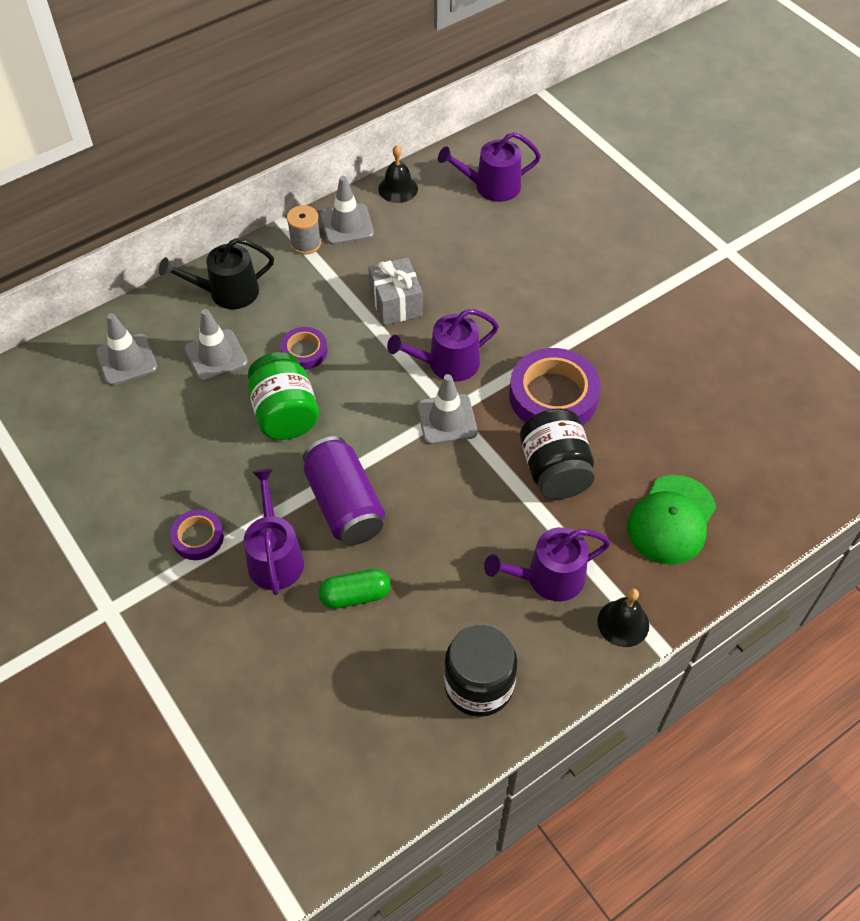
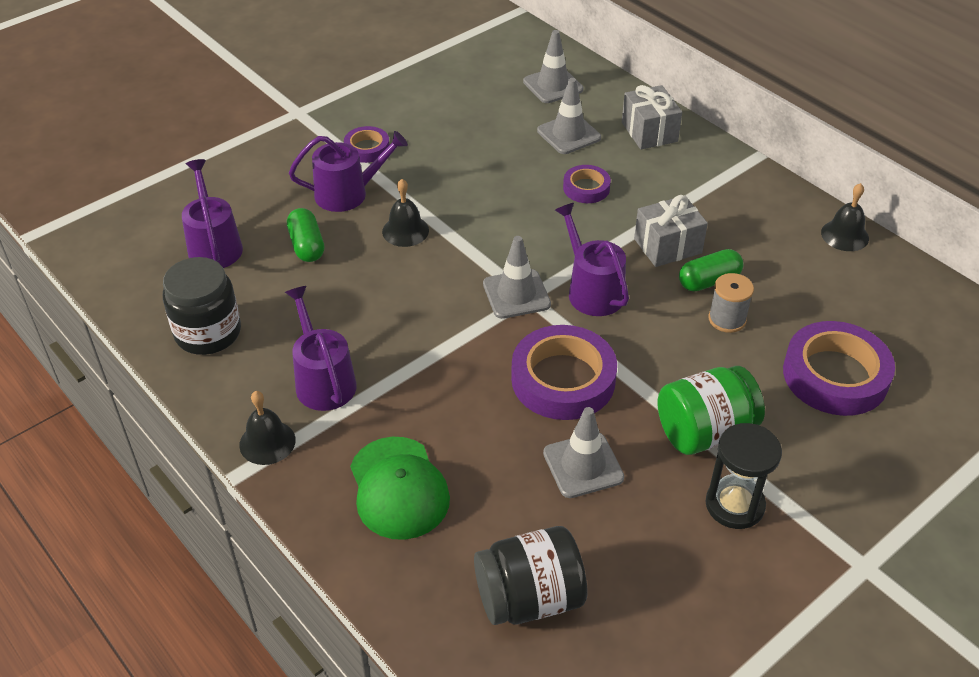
camera: 85 degrees right, 10 degrees down
(227, 292) = (649, 132): black watering can -> grey gift
(285, 414) = (506, 183): green jar -> green jar (704, 432)
(305, 243) = (733, 175): grey spool -> grey spool (727, 319)
(344, 504) = (405, 231): purple can -> black bell
(347, 224) = (772, 201): grey traffic cone -> grey traffic cone (583, 465)
(444, 283) = (708, 281): none -> green capsule
(491, 186) = (884, 314): purple watering can -> purple watering can (214, 246)
(555, 228) = (835, 375): none -> purple tape
(555, 470) = (458, 383): black jar -> black jar (529, 598)
(671, 520) = (398, 488): green cap -> green cap turned 135 degrees counterclockwise
(679, 308) = (734, 505): none -> black hourglass

